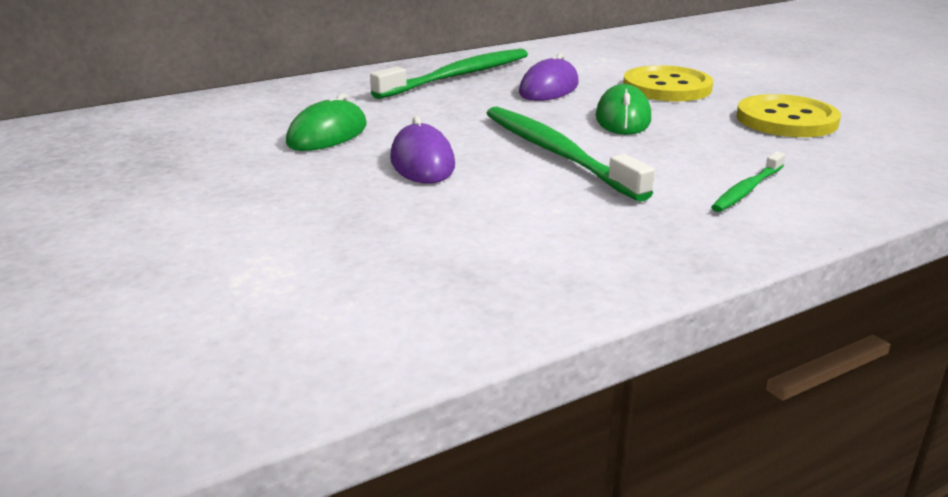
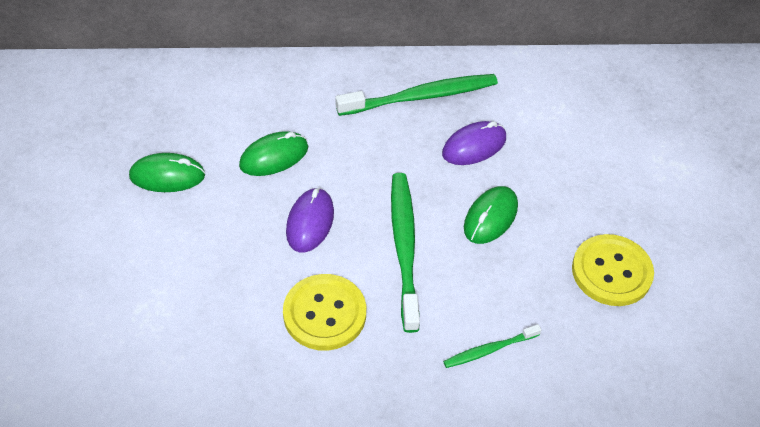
camera: 25 degrees right, 25 degrees up
(191, 173) = (167, 176): none -> green mouse
(667, 87) = (568, 181): yellow button -> yellow button (324, 313)

